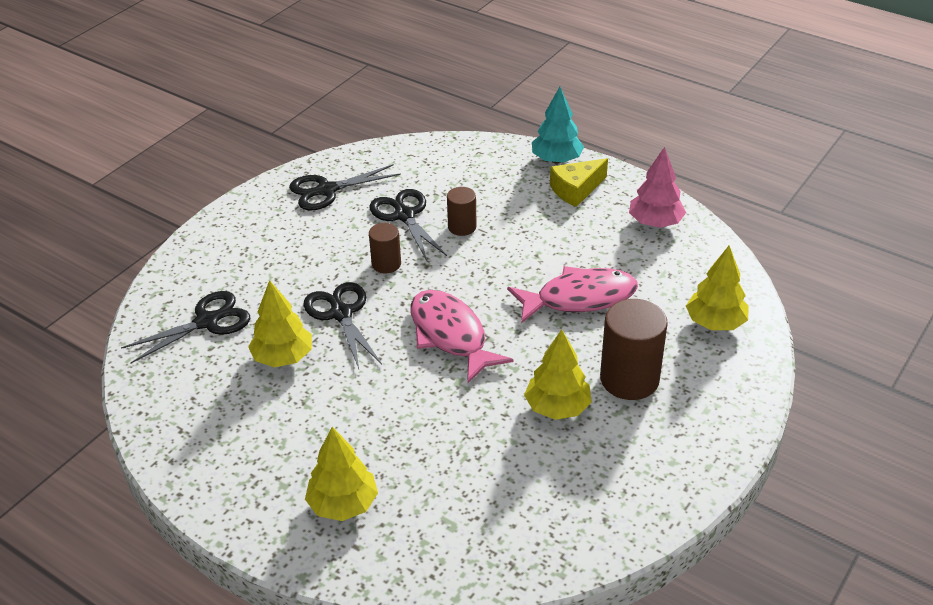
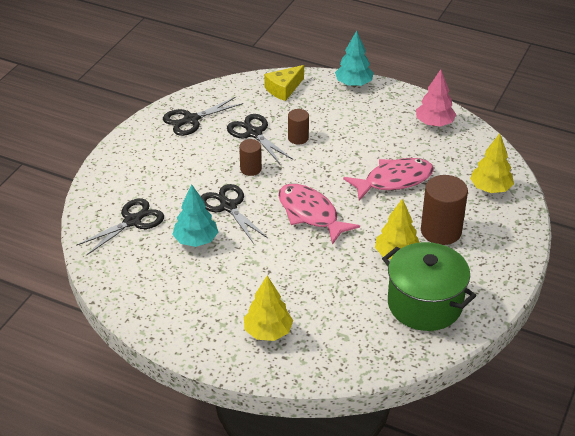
camera: 10 degrees left, 0 degrees up
(283, 357) = (196, 240): yellow tree -> turquoise tree
(576, 190) = (373, 105): yellow cheese -> yellow cheese (283, 89)
(580, 488) = (425, 304): none -> green pot

